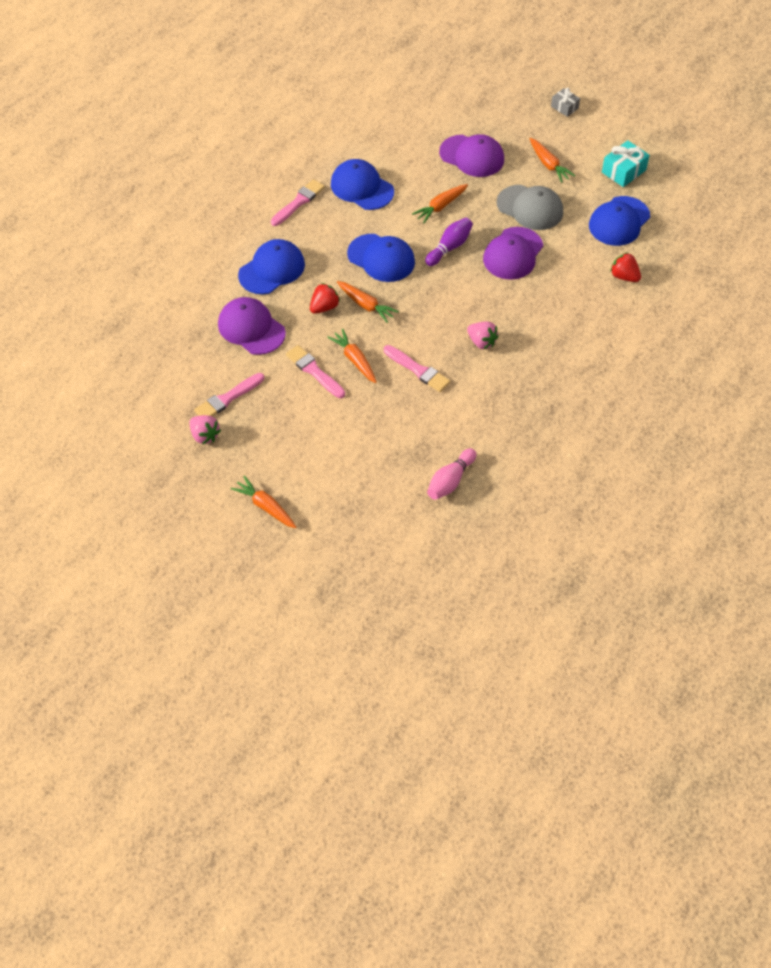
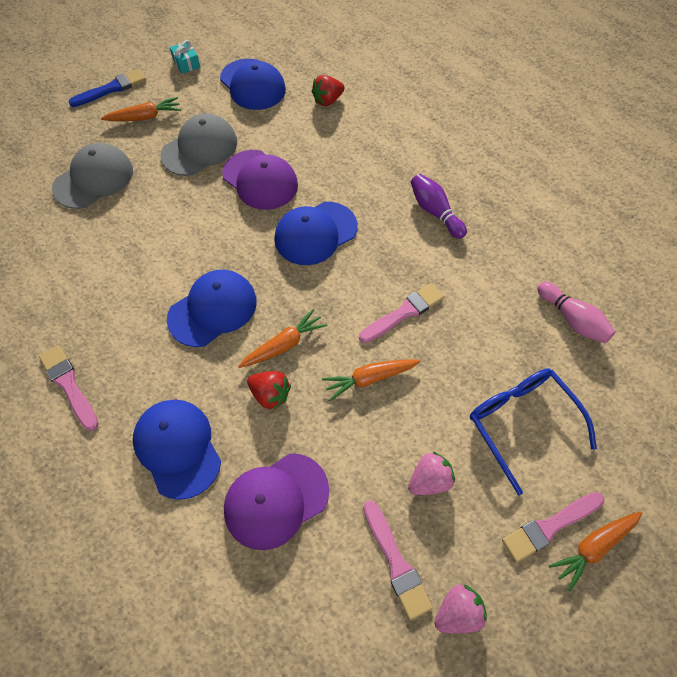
camera: 75 degrees left, 5 degrees up
(314, 371) = (375, 432): pink brush -> pink brush (550, 526)
(324, 307) = (270, 395): red strawberry -> red strawberry turned 150 degrees clockwise
(347, 456) = (521, 423): none -> blue glasses
(362, 188) = (83, 303): blue cap -> blue cap (315, 233)
(440, 207) = (157, 228): orange carrot -> none
(449, 247) = (225, 235): purple bowling pin -> purple bowling pin (435, 212)
(472, 156) = (94, 179): purple cap -> grey cap
(481, 342) = (379, 240): pink strawberry -> pink strawberry (429, 480)
(564, 107) = (68, 83): grey gift -> none
(570, 134) = (111, 89): none -> blue brush
(623, 171) = (186, 63): turquoise gift -> turquoise gift, size x0.64

